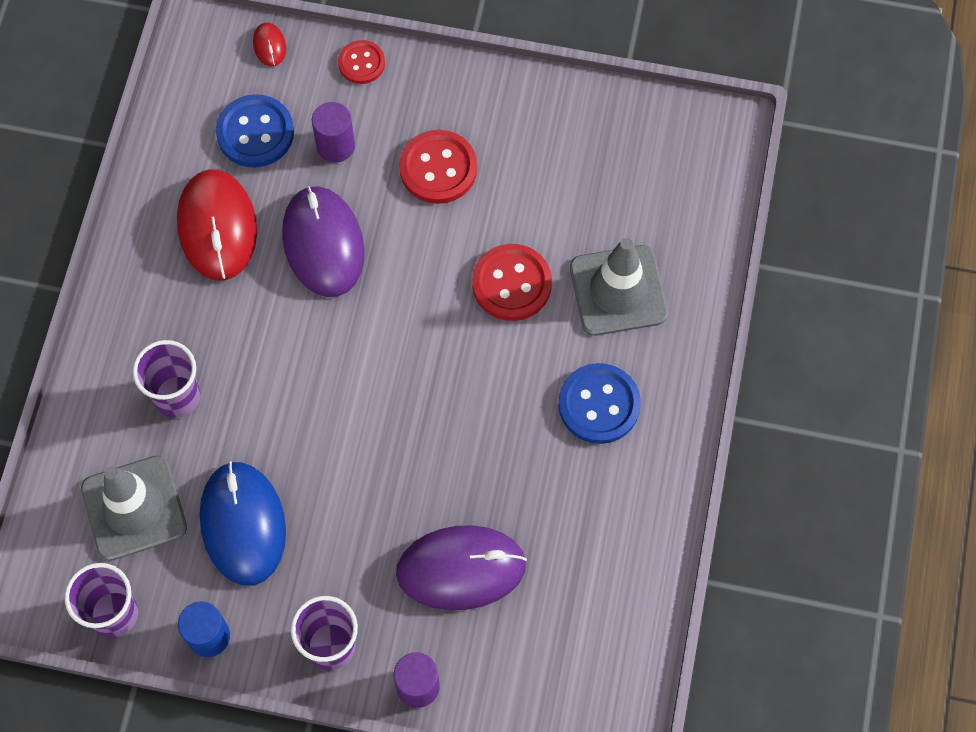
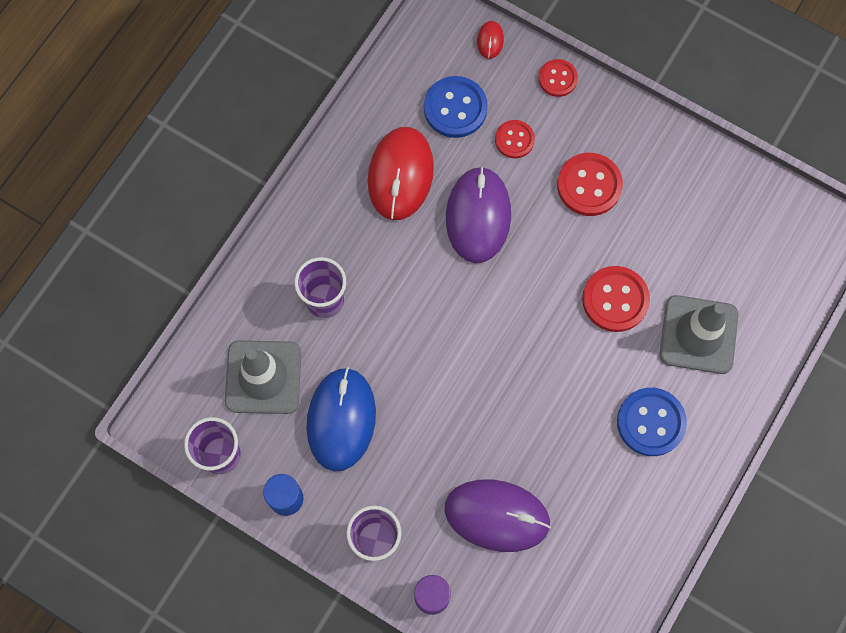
camera: 20 degrees right, 5 degrees up
(335, 146) = (514, 140): purple cylinder -> red button

